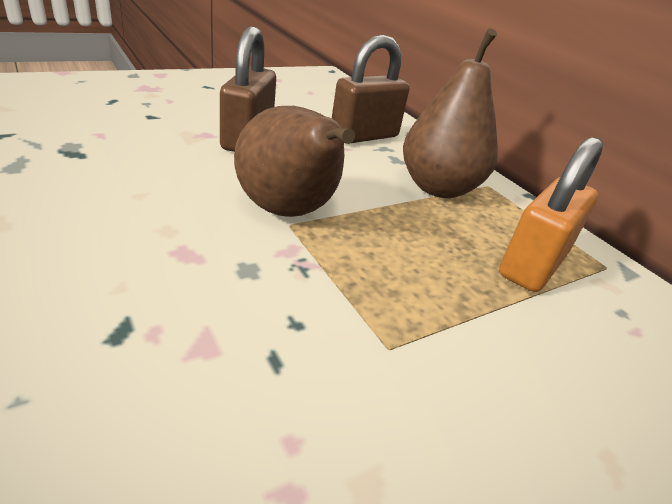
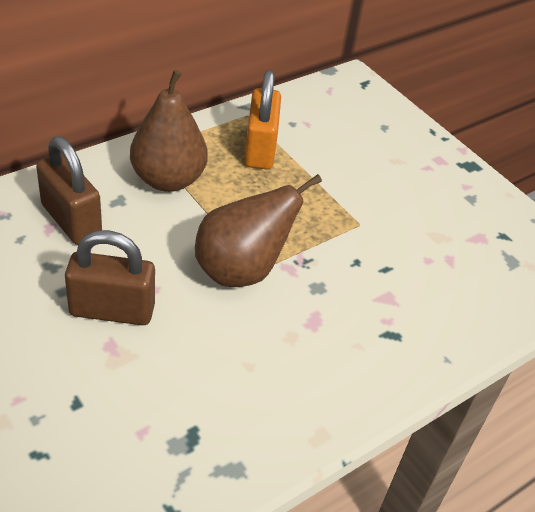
camera: 95 degrees left, 10 degrees up
(532, 265) = (260, 149): orange padlock -> orange padlock turned 60 degrees clockwise

